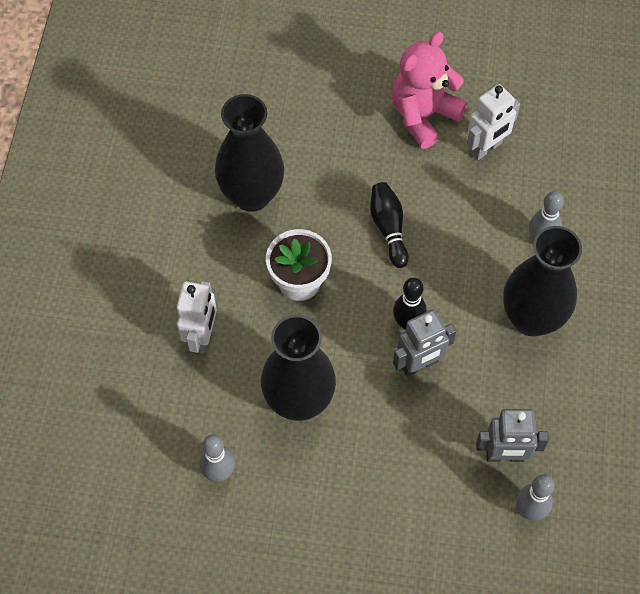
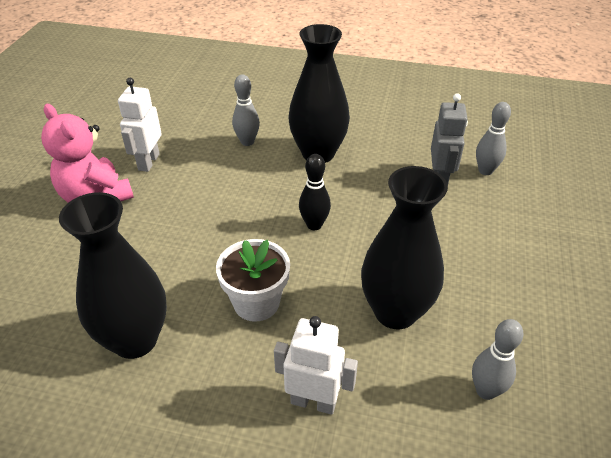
camera: 85 degrees left, 20 degrees down
(388, 228) = (211, 229): black bowling pin -> none
(419, 364) = (357, 221): grey robot -> none
(486, 148) = (148, 162): white robot -> white robot turned 135 degrees counterclockwise

